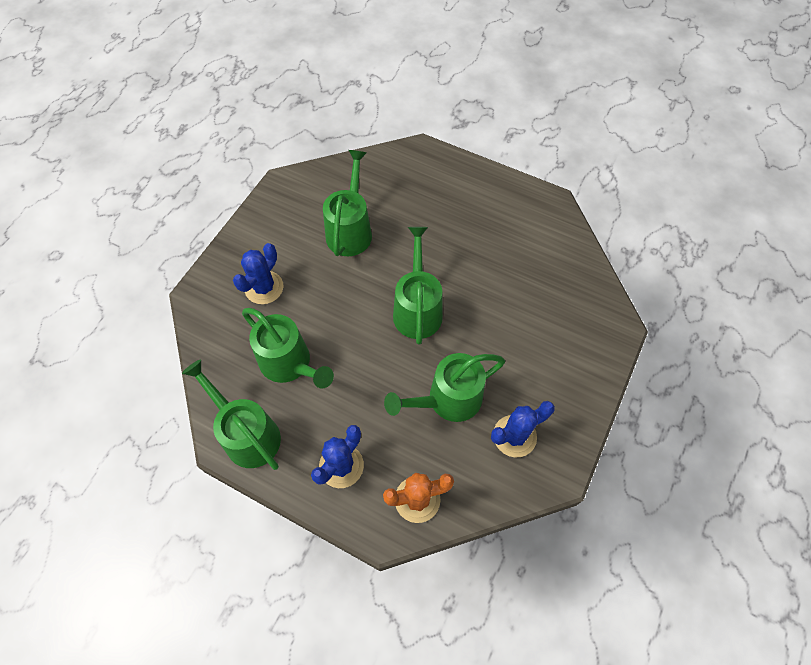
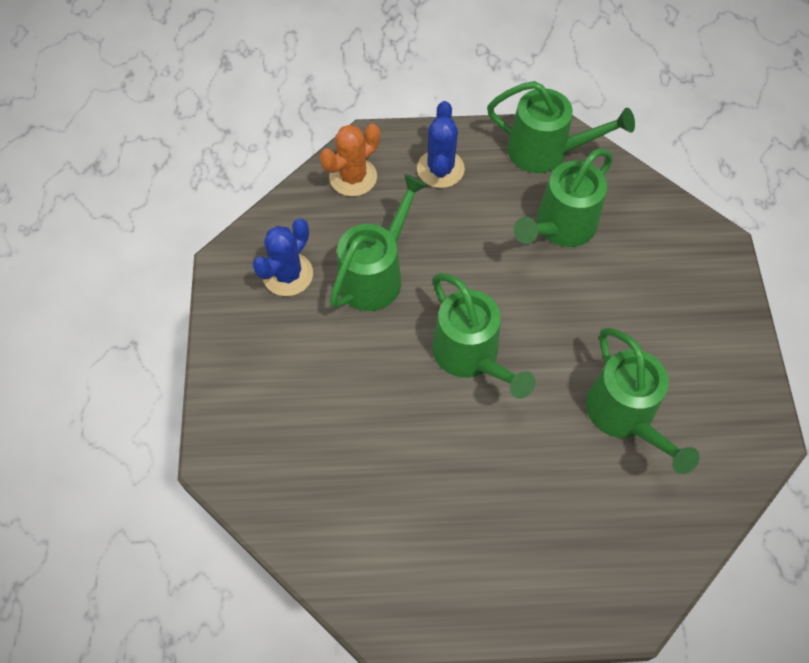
camera: 150 degrees right, 0 degrees up
(264, 288) = (659, 289): blue cactus -> none
(290, 364) = (560, 228): green watering can -> green watering can turned 60 degrees counterclockwise

